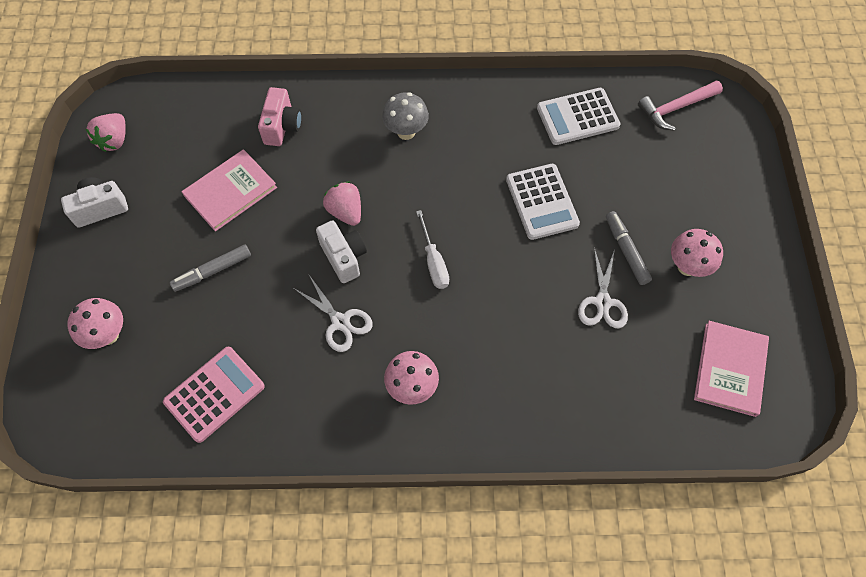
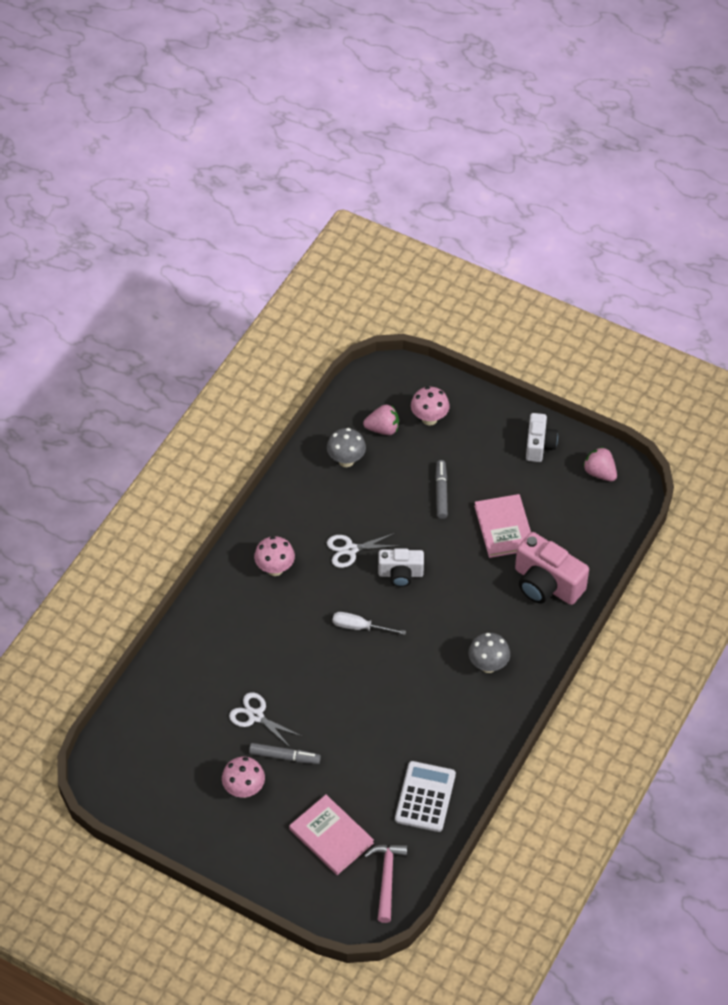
camera: 120 degrees right, 10 degrees down
(214, 394) = (346, 460): pink calculator -> grey mushroom
(282, 126) = (546, 584): pink camera -> pink camera, size x1.60
(345, 211) = (439, 592): pink strawberry -> pink strawberry (383, 429)
(542, 202) = (363, 724): white calculator -> none
(730, 369) = (153, 765): pink book -> pink book (331, 836)

